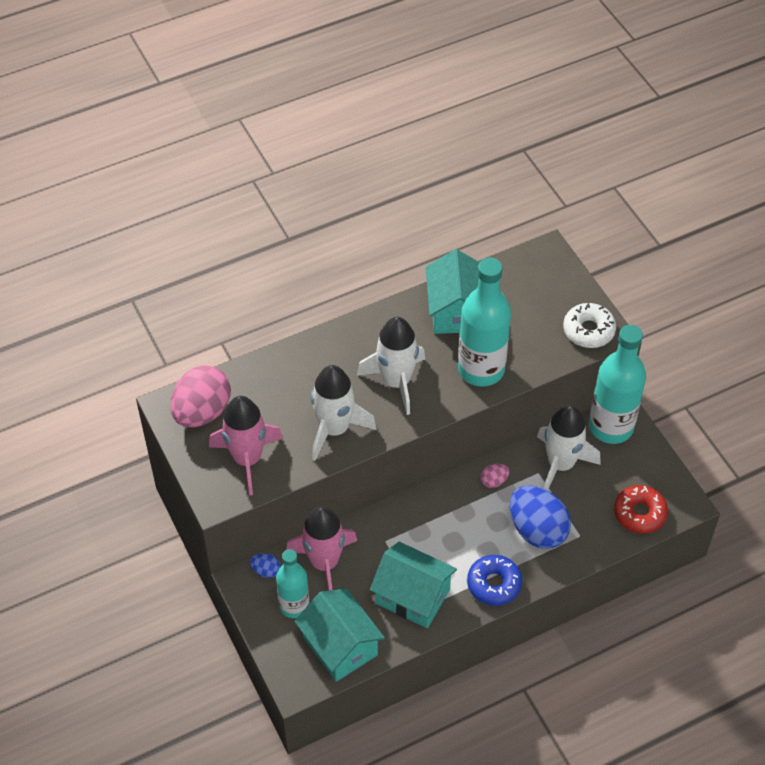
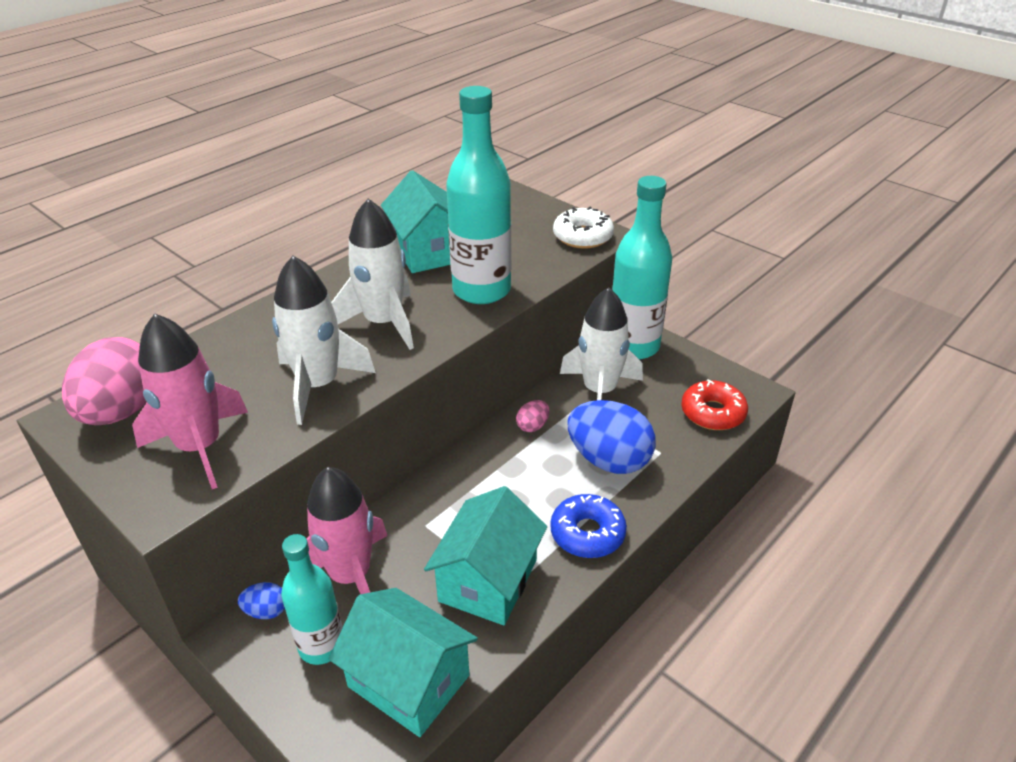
camera: 20 degrees left, 15 degrees down
(412, 596) = (488, 580): turquoise house -> turquoise house turned 75 degrees counterclockwise

